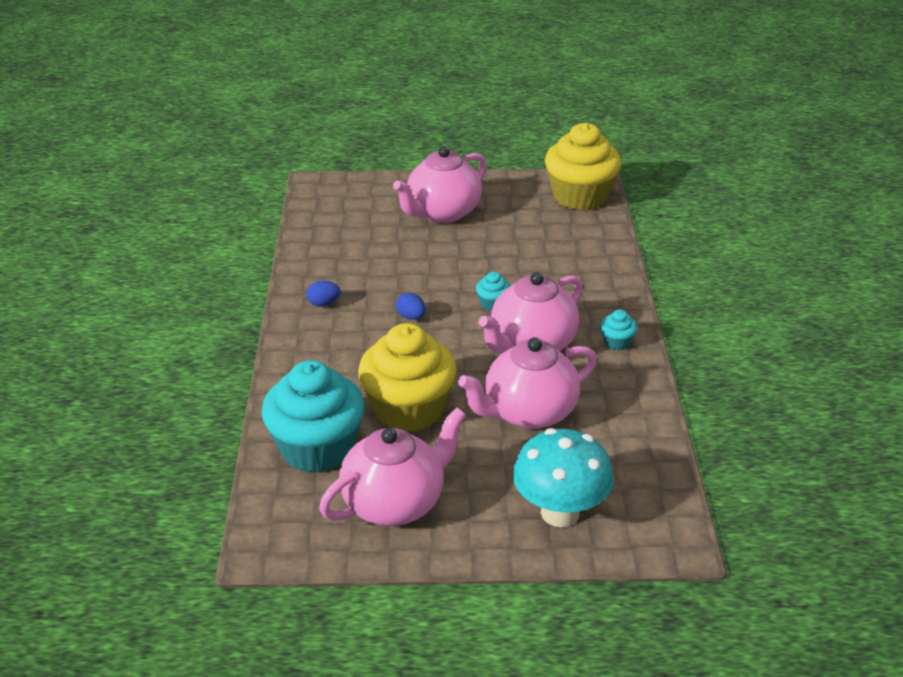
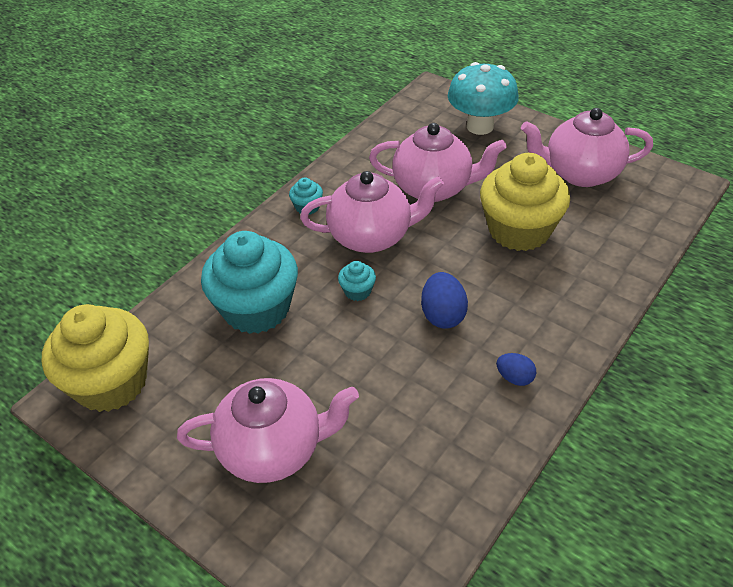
camera: 140 degrees left, 10 degrees up
(317, 448) = (613, 233): turquoise cupcake -> turquoise cupcake (256, 308)
(411, 317) = (443, 315): blue egg -> blue egg, size x1.61

